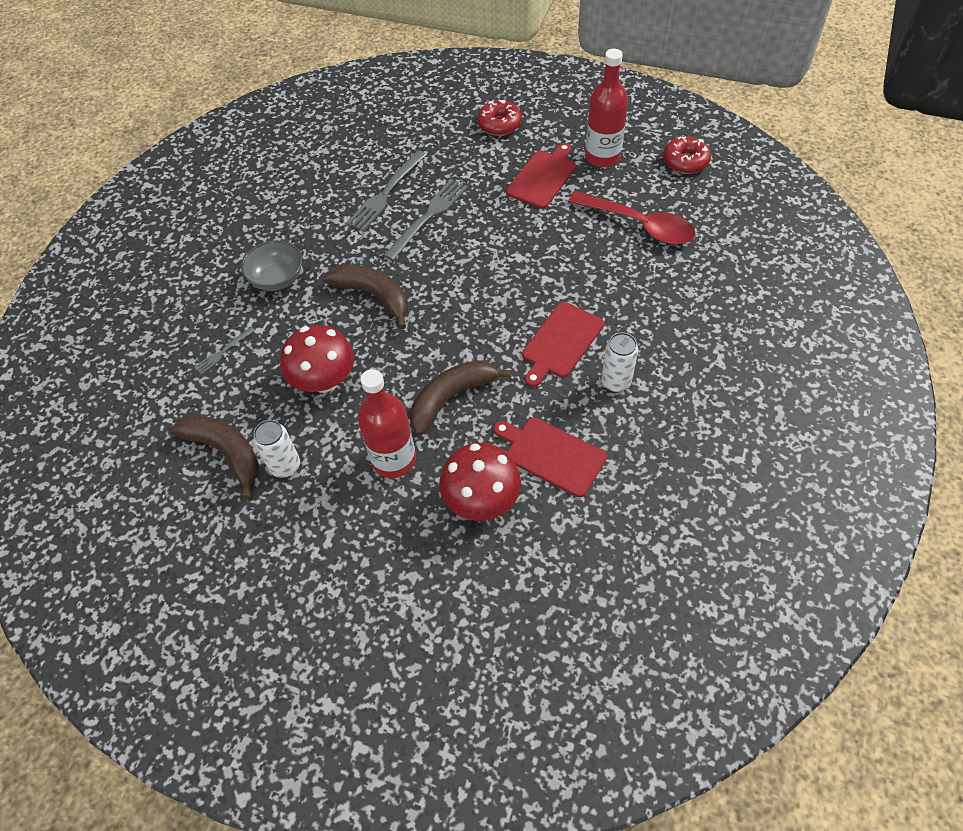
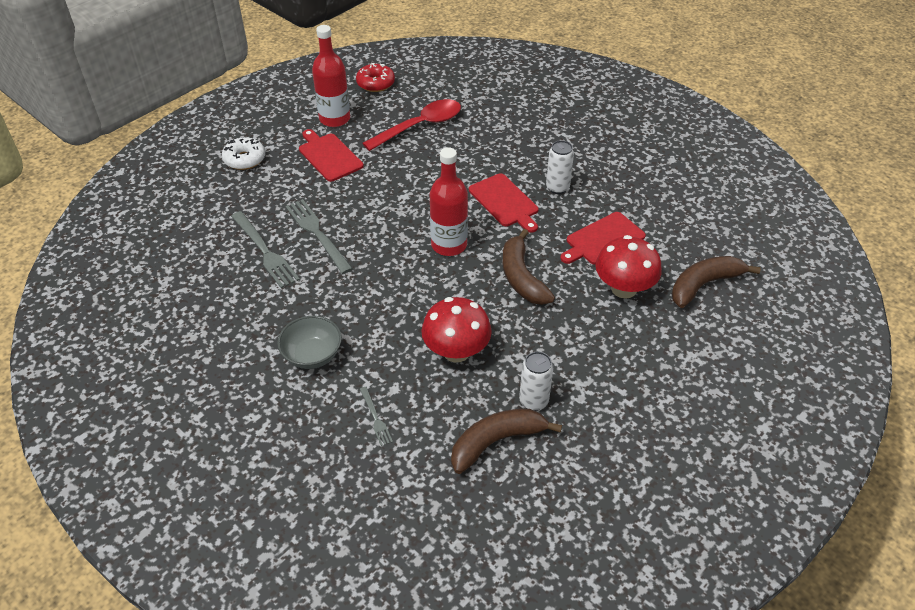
camera: 70 degrees left, 10 degrees down
(374, 296) = (383, 293): brown banana -> brown banana (704, 285)
(394, 459) = (563, 328): red bottle -> red bottle (449, 245)
(499, 124) = (244, 159): red donut -> white donut

